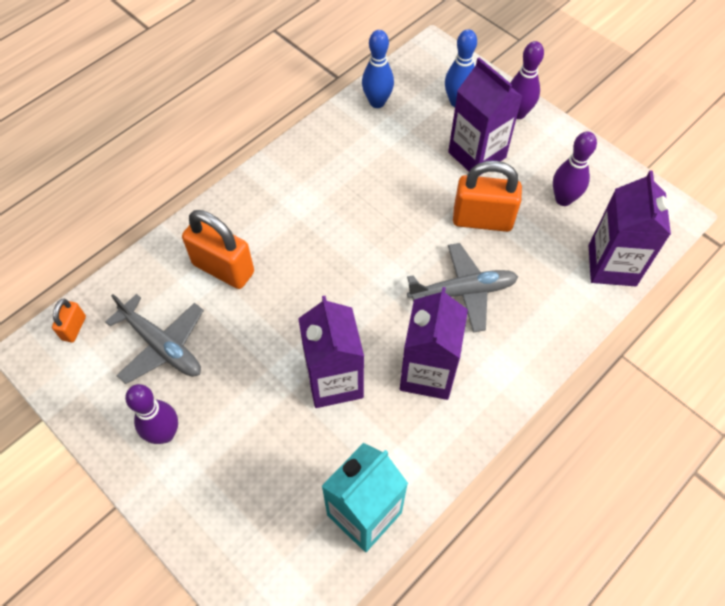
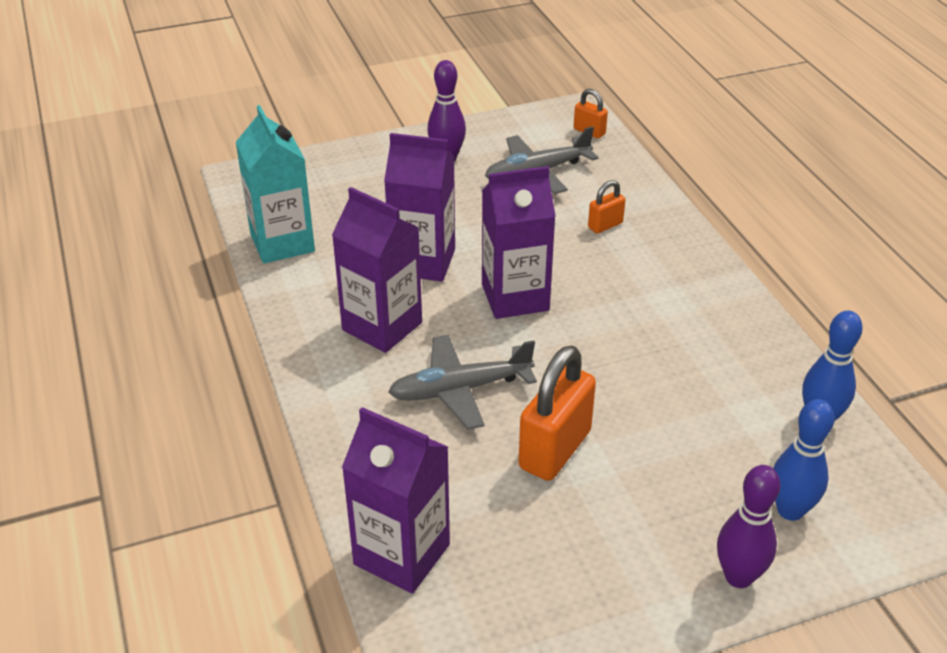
camera: 115 degrees right, 20 degrees down
(223, 268) = (605, 225): orange padlock -> orange padlock, size x0.50
(462, 292) = (461, 389): grey plane -> grey plane turned 60 degrees clockwise
(477, 155) = (672, 490): purple carton -> purple carton (515, 297)
(563, 199) = (542, 554): purple bowling pin -> none

